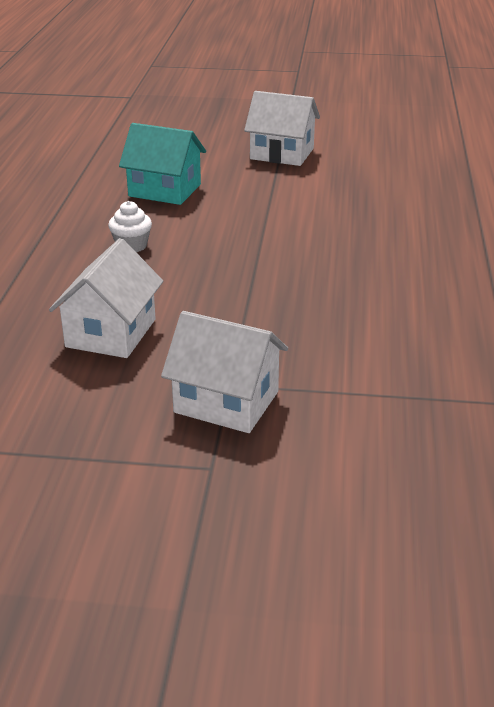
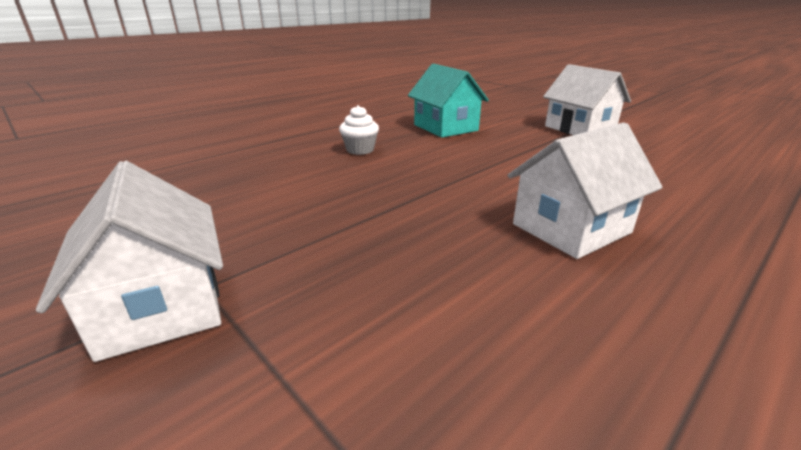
camera: 40 degrees right, 5 degrees down
(111, 333) = (226, 197): white house -> white house (571, 228)

